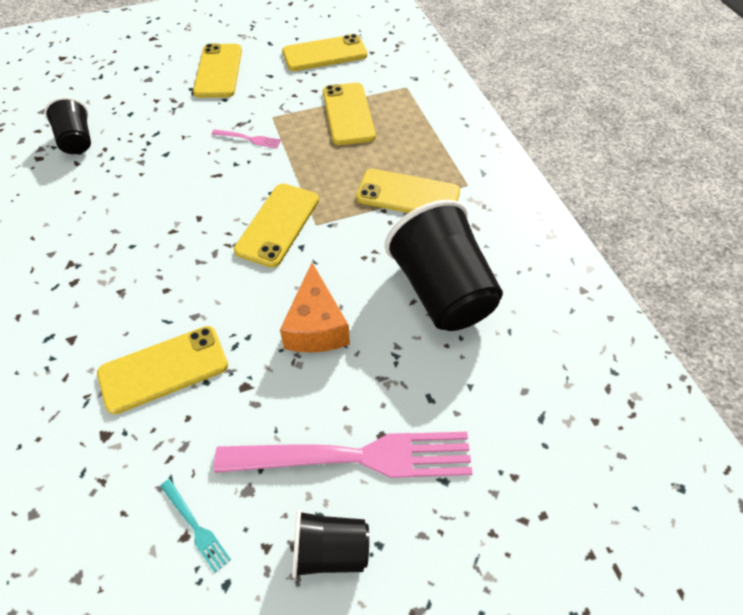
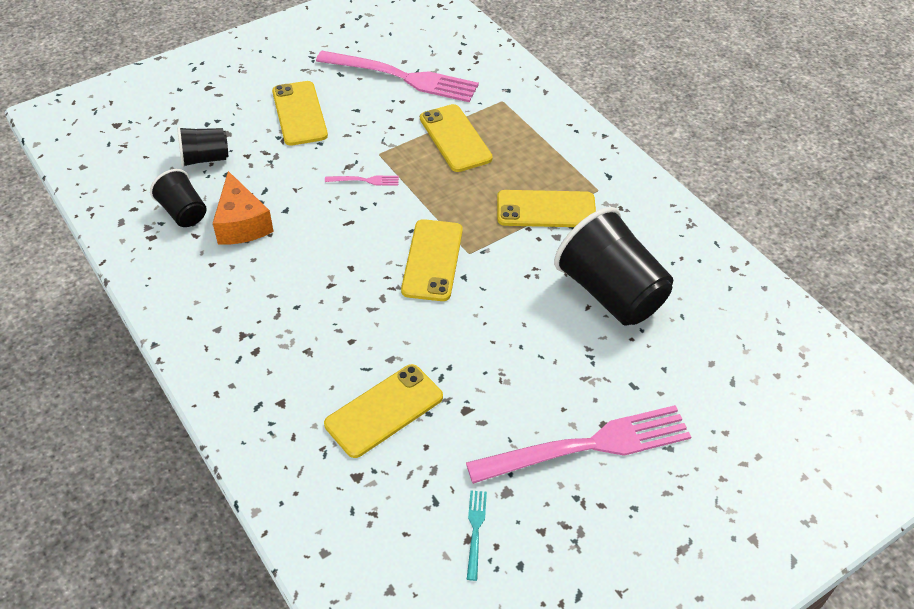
camera: 15 degrees left, 5 degrees down
(196, 527) = (475, 529): turquoise fork -> turquoise fork turned 120 degrees counterclockwise
(316, 326) = (508, 345): orange cheese -> orange cheese (241, 224)
(324, 54) = (404, 77): yellow phone -> pink fork
(330, 550) = (596, 521): black cup -> black cup (205, 159)

